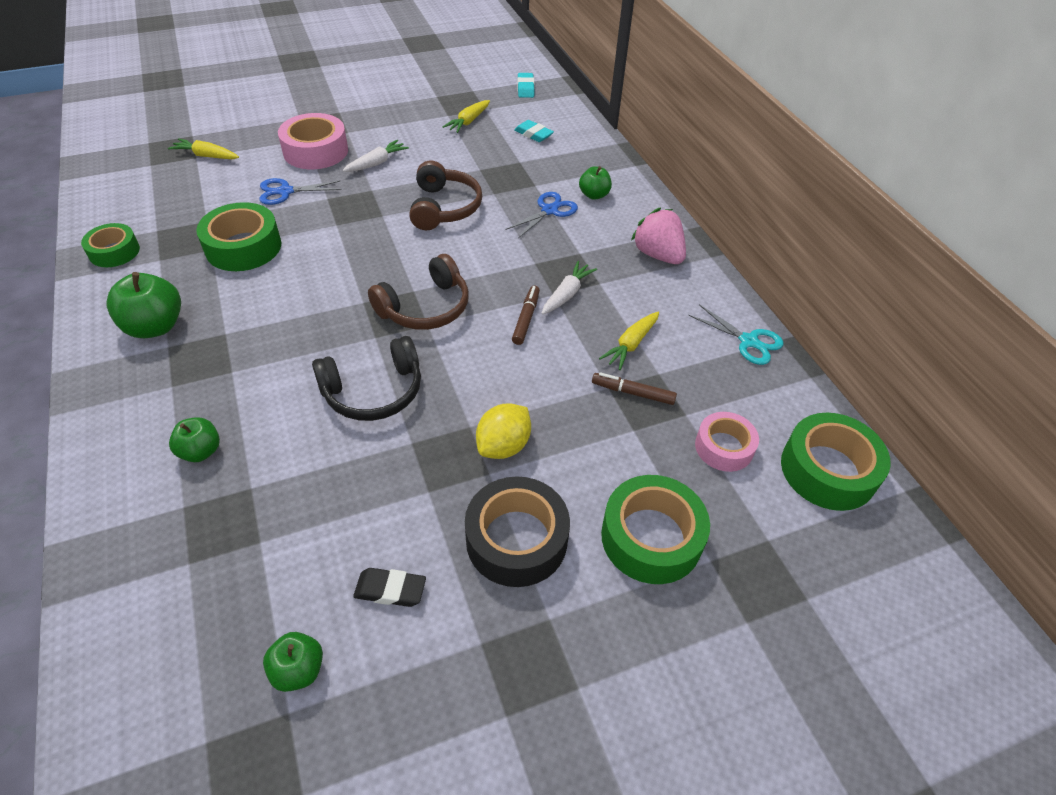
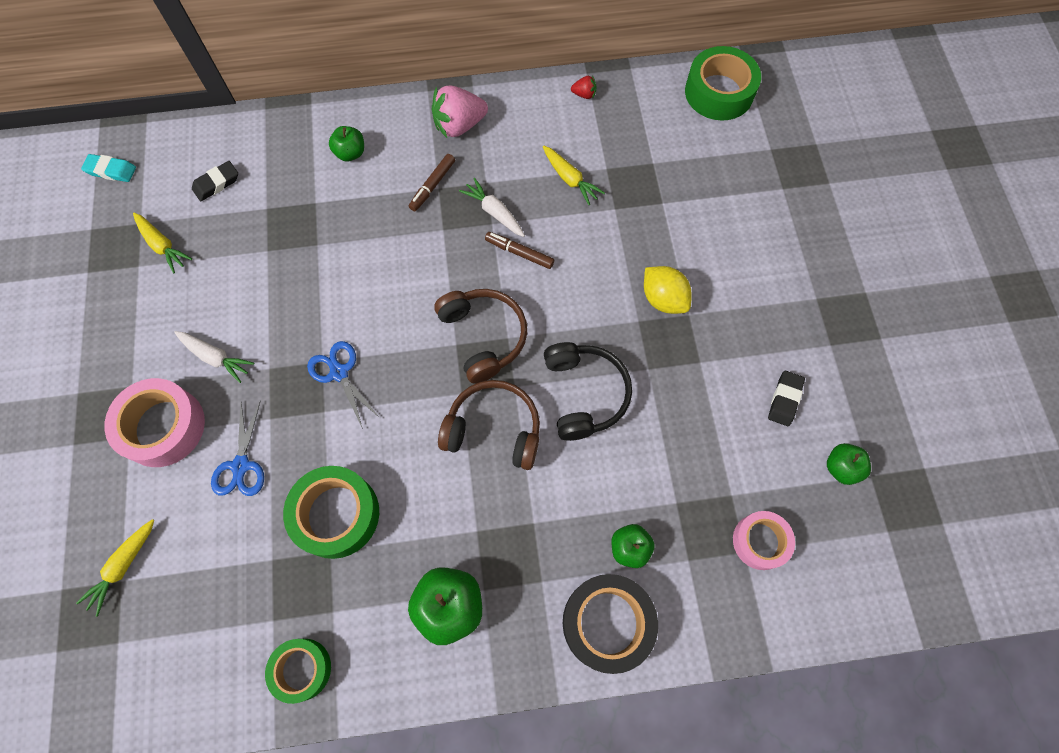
camera: 75 degrees left, 20 degrees up
(377, 163) = (216, 357): white carrot -> white carrot turned 150 degrees clockwise
(444, 208) = (327, 297): brown headphones -> brown headphones (494, 430)
(516, 539) = (752, 306): black tape -> black tape (607, 623)
(533, 134) = (216, 183): turquoise eraser -> black eraser
(549, 210) = (364, 199): blue scissors -> blue scissors (339, 373)
(633, 393) = (624, 192): brown marker -> brown marker (433, 185)
(651, 537) = (760, 219): green tape -> none
(724, 447) = (689, 148): pink tape -> pink tape (760, 541)
(748, 341) = (584, 94): turquoise scissors -> red strawberry

